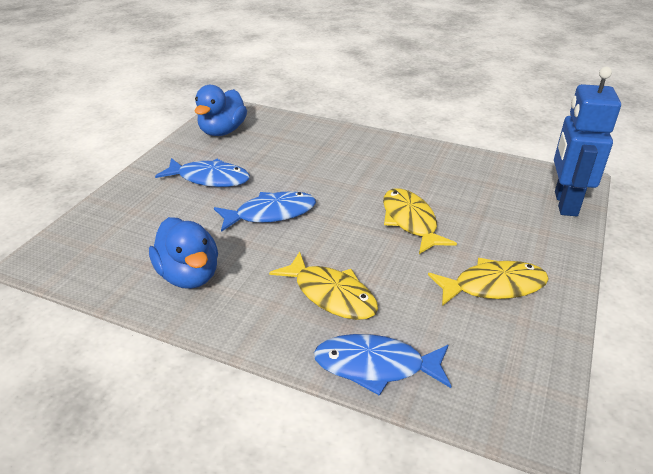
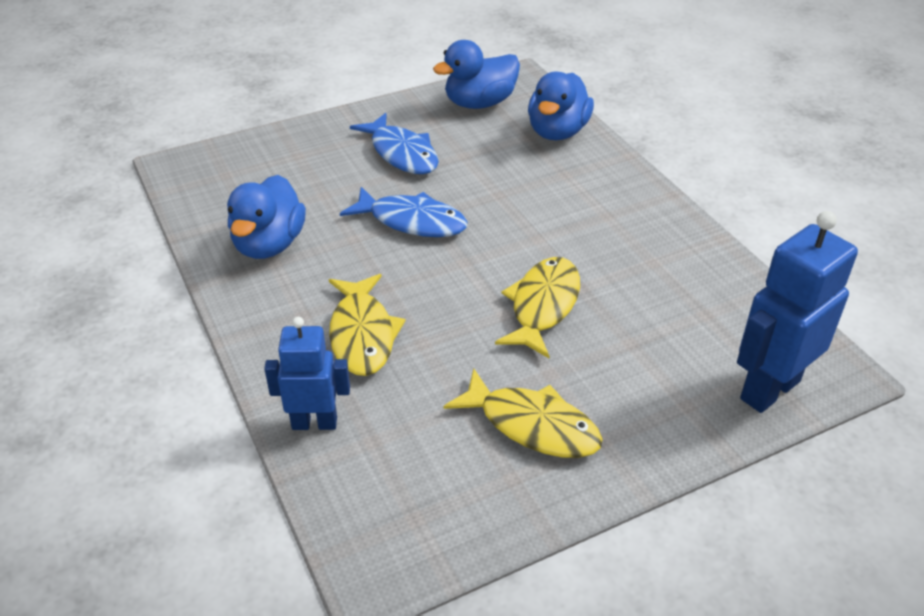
camera: 40 degrees right, 5 degrees up
(291, 129) = (557, 132): none -> blue duck
(375, 366) = (314, 423): blue fish -> blue robot

